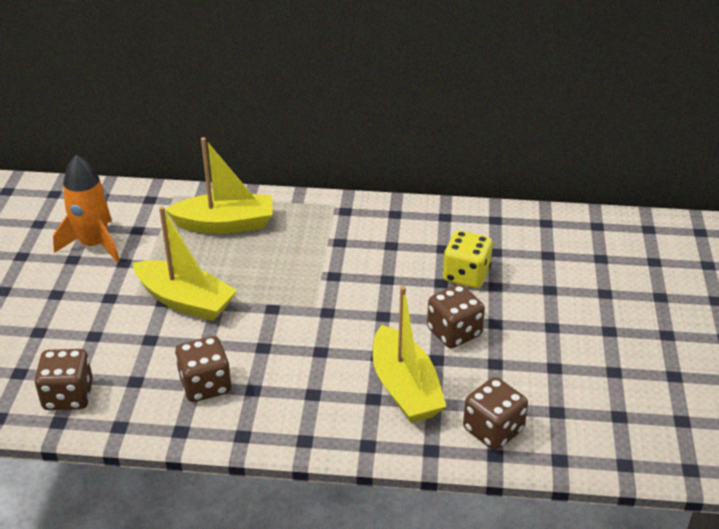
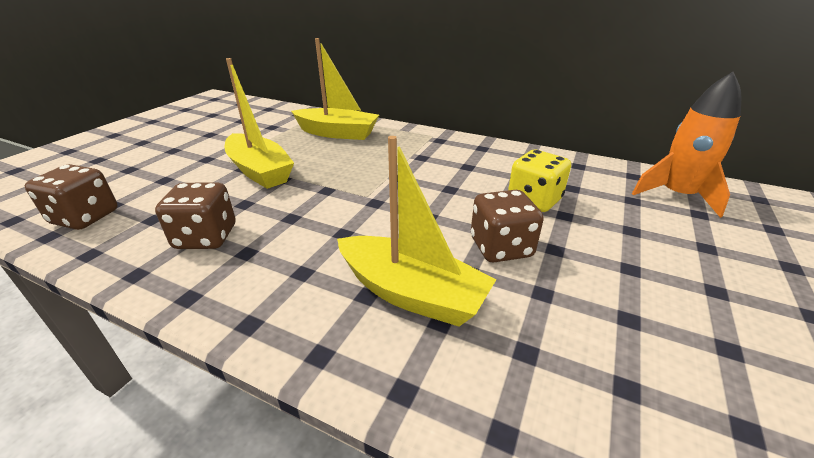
camera: 20 degrees right, 5 degrees down
(94, 244) = (233, 129): orange rocket -> orange rocket (677, 195)
(405, 388) = (411, 293): yellow boat -> yellow boat turned 60 degrees counterclockwise
(493, 430) = (512, 387): brown dice -> none

